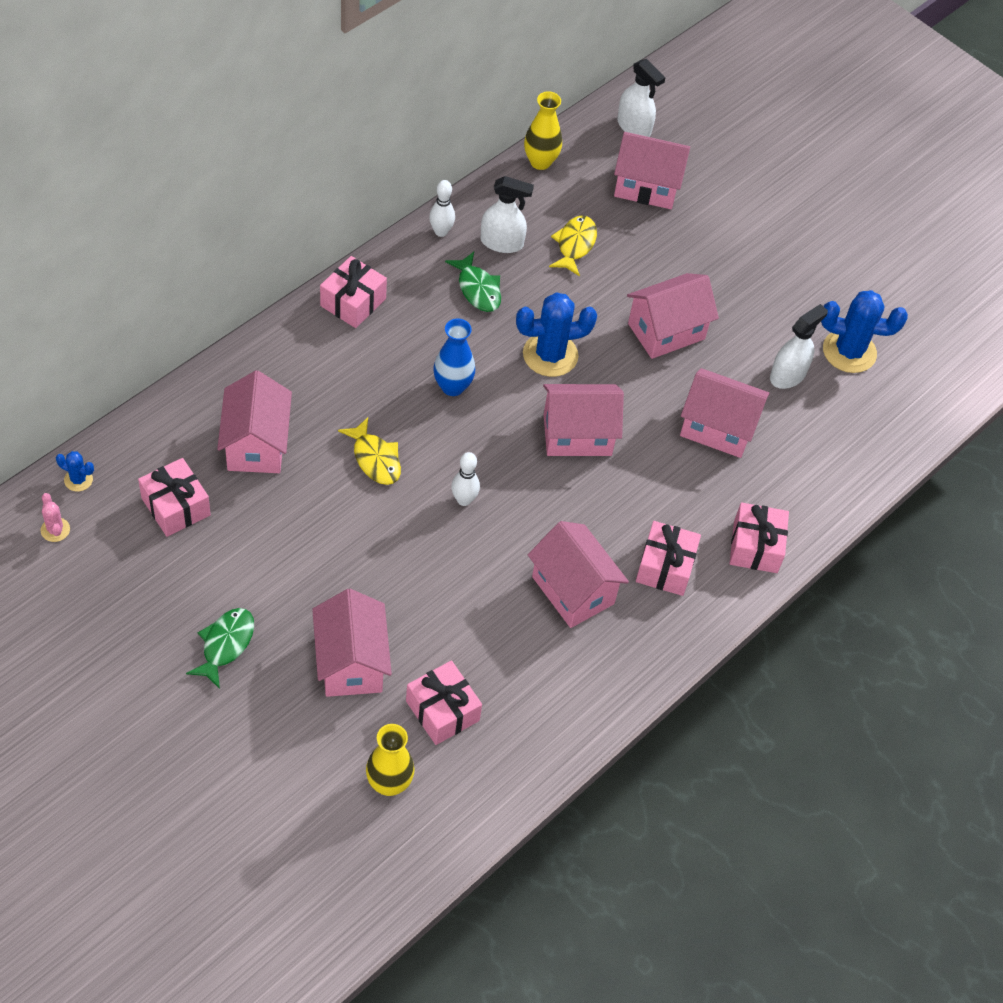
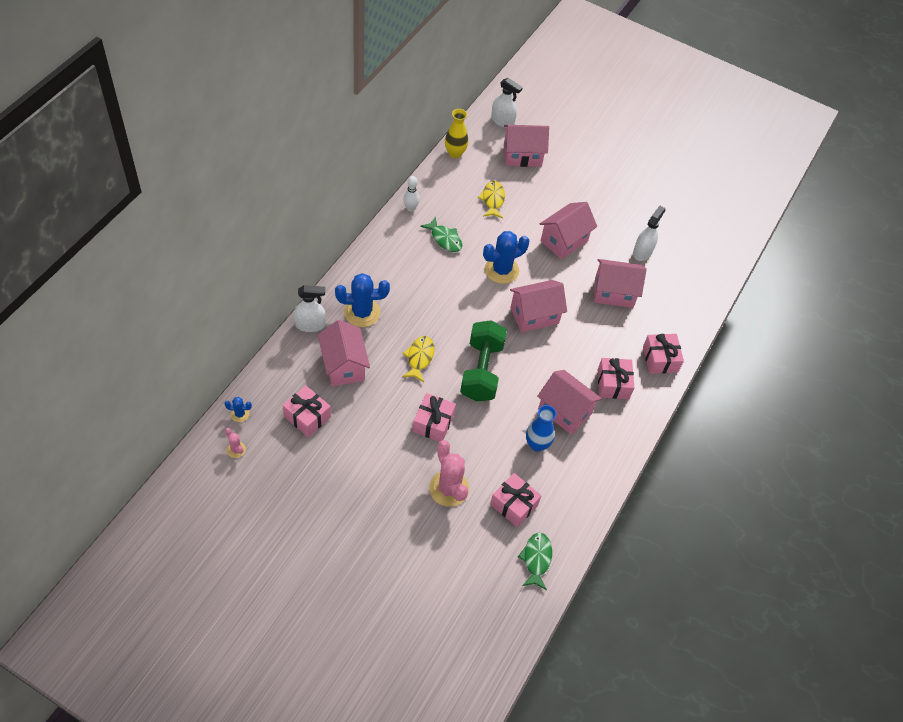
camera: 15 degrees left, 0 degrees up
(225, 645) = (368, 497): green fish -> green fish (536, 559)
(351, 662) = (449, 488): pink house -> pink cactus
(353, 302) = (372, 263): pink gift -> pink gift (433, 423)
(375, 459) = (419, 358): yellow fish -> yellow fish turned 120 degrees counterclockwise
(389, 783) = (497, 558): yellow vase -> none
(452, 386) = (450, 302): blue vase -> blue vase (537, 444)
(464, 500) = (481, 371): white bowling pin -> green dumbbell
(502, 243) = (449, 207): white spray bottle -> white spray bottle (310, 325)
(849, 351) = (672, 230): blue cactus -> blue cactus (362, 312)

